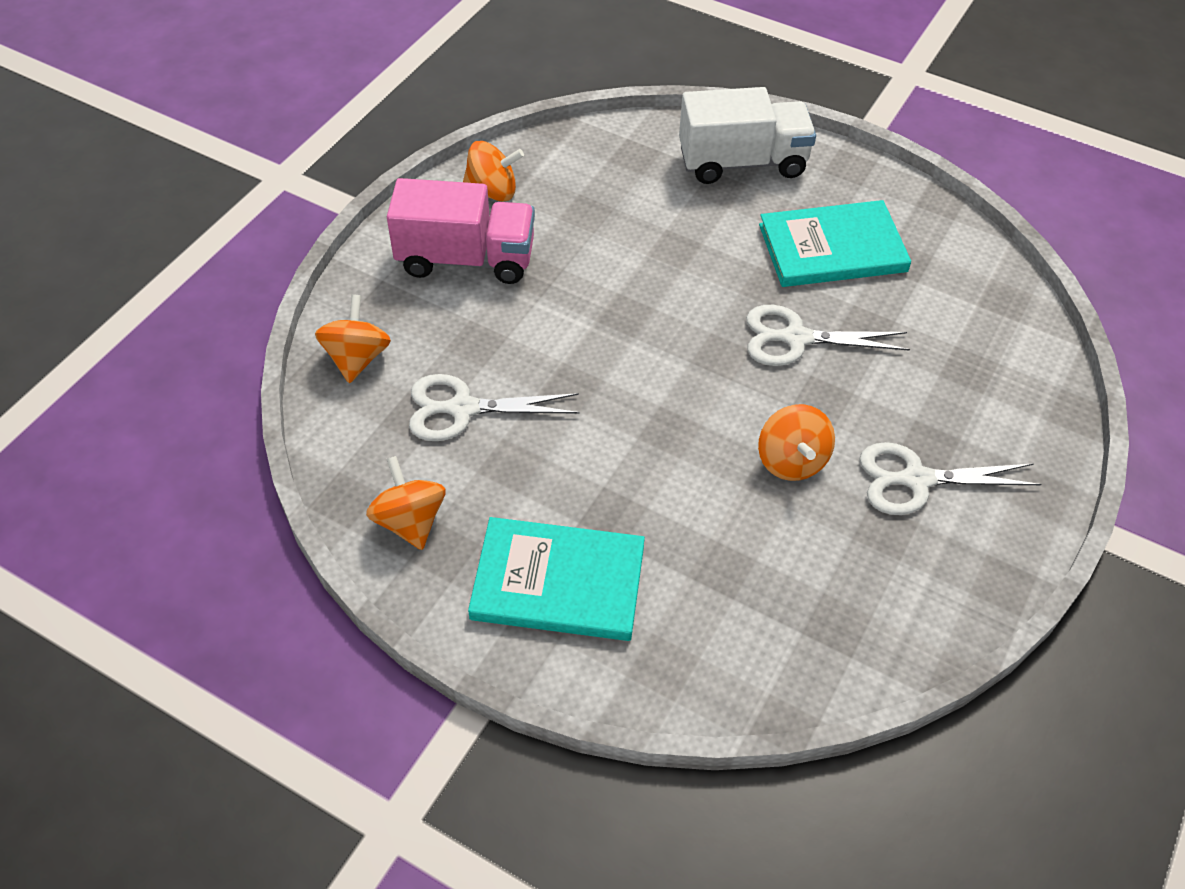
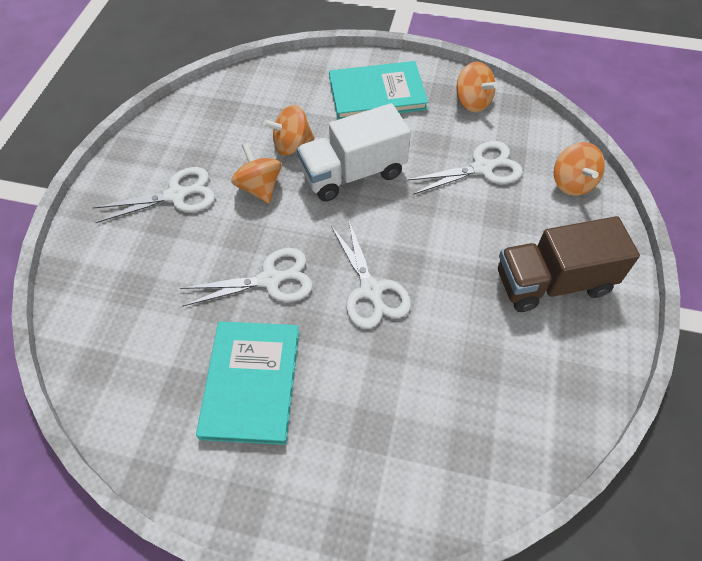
camera: 165 degrees right, 5 degrees up
(466, 259) = (553, 282): pink truck -> brown truck
(492, 192) = (576, 361): orange spinning top -> orange spinning top (292, 145)
(678, 299) = (370, 290): none -> white scissors
(742, 162) = (358, 477): white truck -> white truck (353, 173)
(832, 248) = (251, 383): turquoise book -> turquoise book turned 60 degrees counterclockwise

